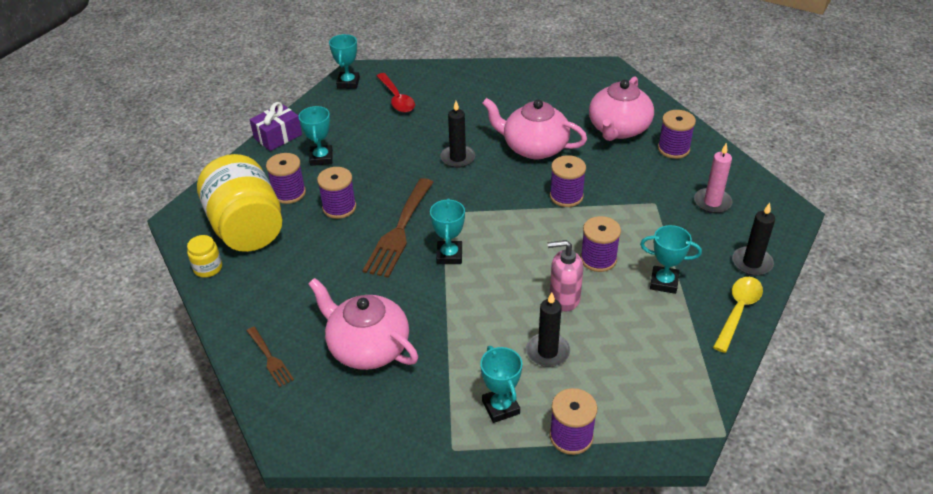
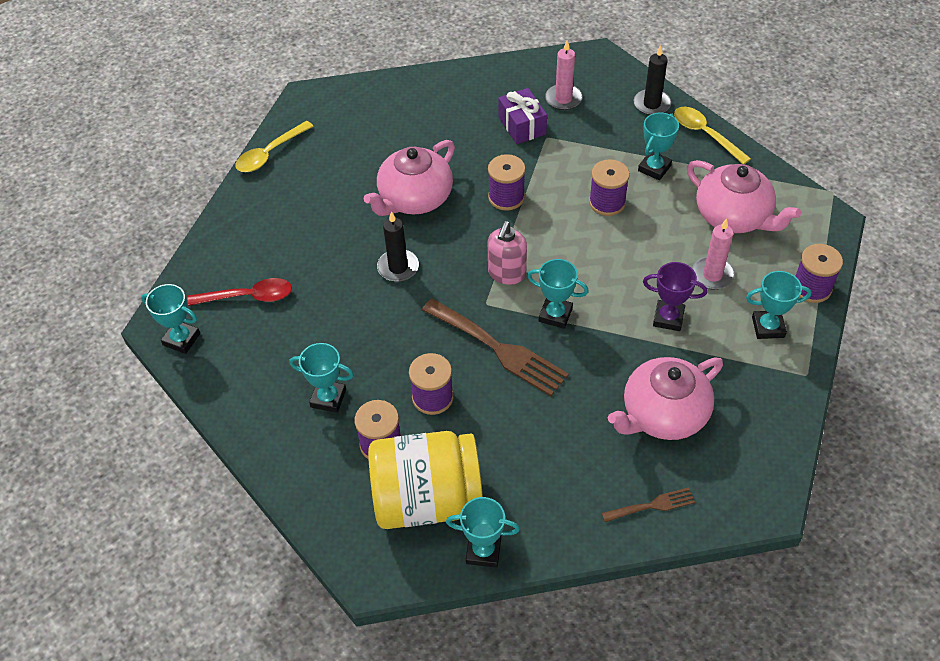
camera: 70 degrees left, 10 degrees up
(208, 268) = (483, 551): yellow jar -> turquoise trophy
(278, 136) = (256, 438): purple gift -> purple gift (522, 125)
(478, 329) = (668, 318): none -> purple trophy
(537, 68) = (270, 153): none -> yellow spoon
(547, 352) = (712, 275): black candle -> pink candle
(564, 298) = (649, 243): pink soap dispenser -> pink soap dispenser (506, 273)
(618, 129) = (420, 124): pink teapot -> pink teapot (733, 216)
(673, 149) = (473, 96): purple spool -> none

